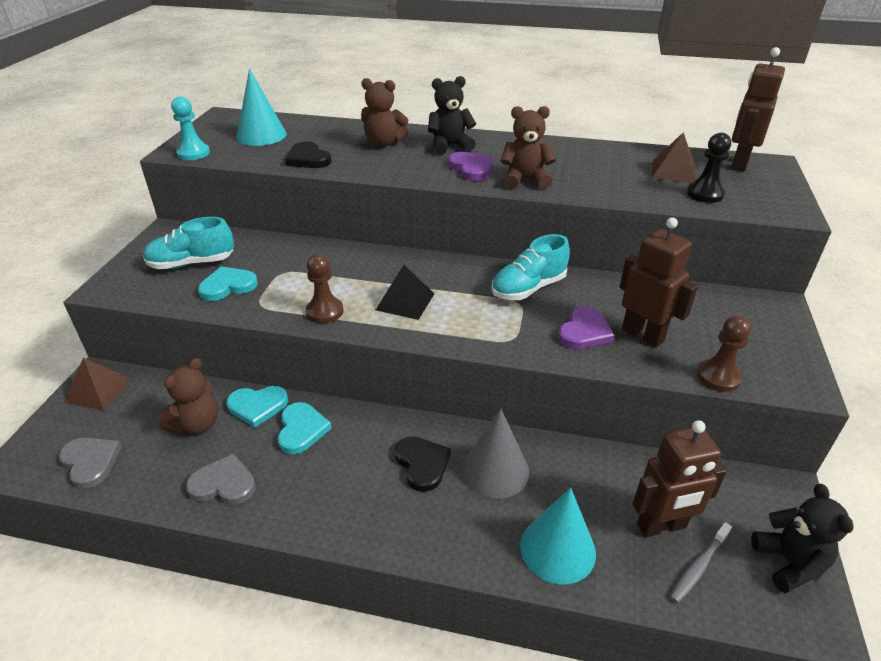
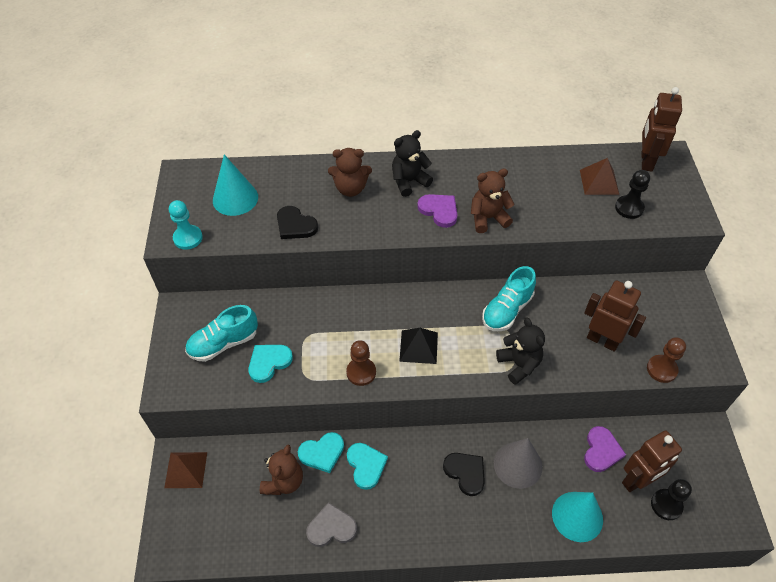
camera: 15 degrees left, 15 degrees up
(90, 462) = (221, 536): grey heart -> none
(584, 331) = (561, 347): purple heart -> purple heart (601, 450)
(699, 566) = (666, 505): grey toothbrush -> black pawn
(789, 563) = (718, 487): black teddy bear -> black teddy bear (519, 364)

